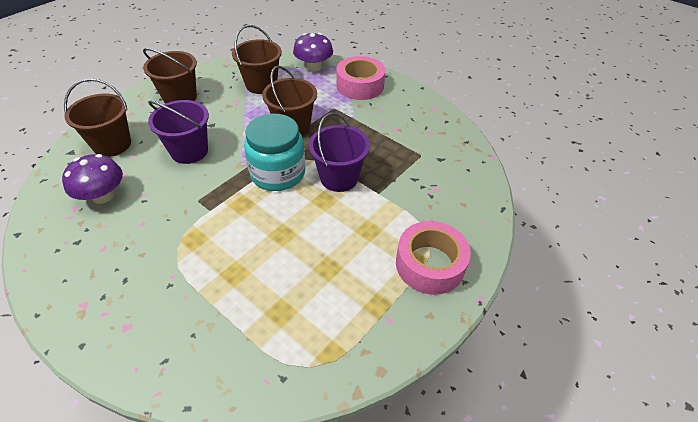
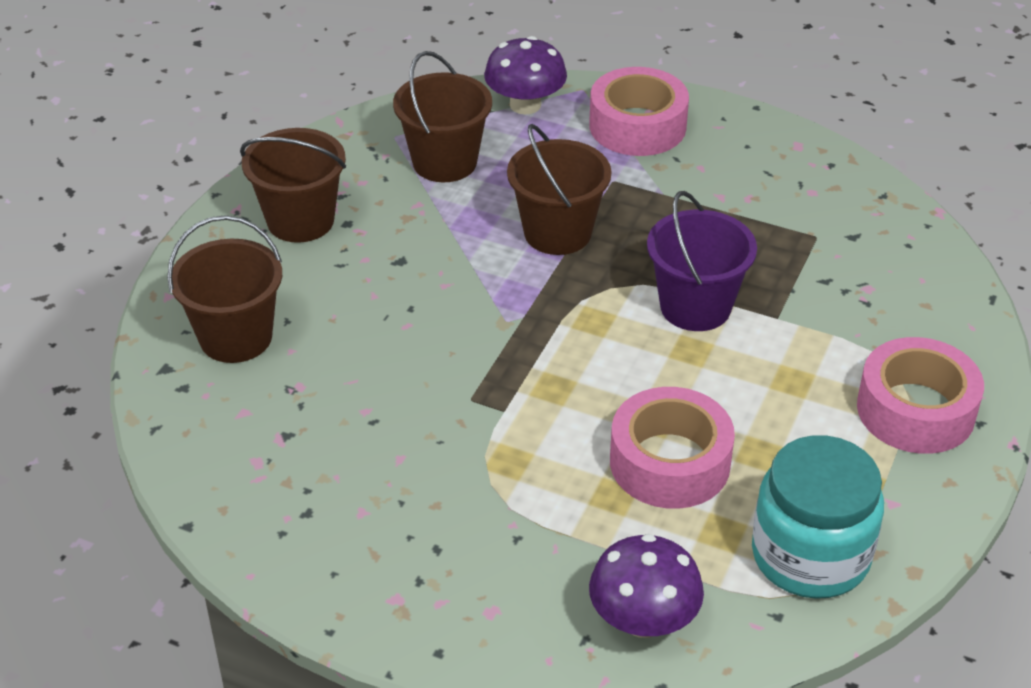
camera: 15 degrees left, 5 degrees down
(103, 196) = (292, 430): purple mushroom -> purple mushroom (643, 620)
(189, 151) = (394, 318): purple bucket -> none
(276, 261) = (670, 462): none -> pink tape
(278, 173) = (583, 322): turquoise jar -> turquoise jar (810, 555)

